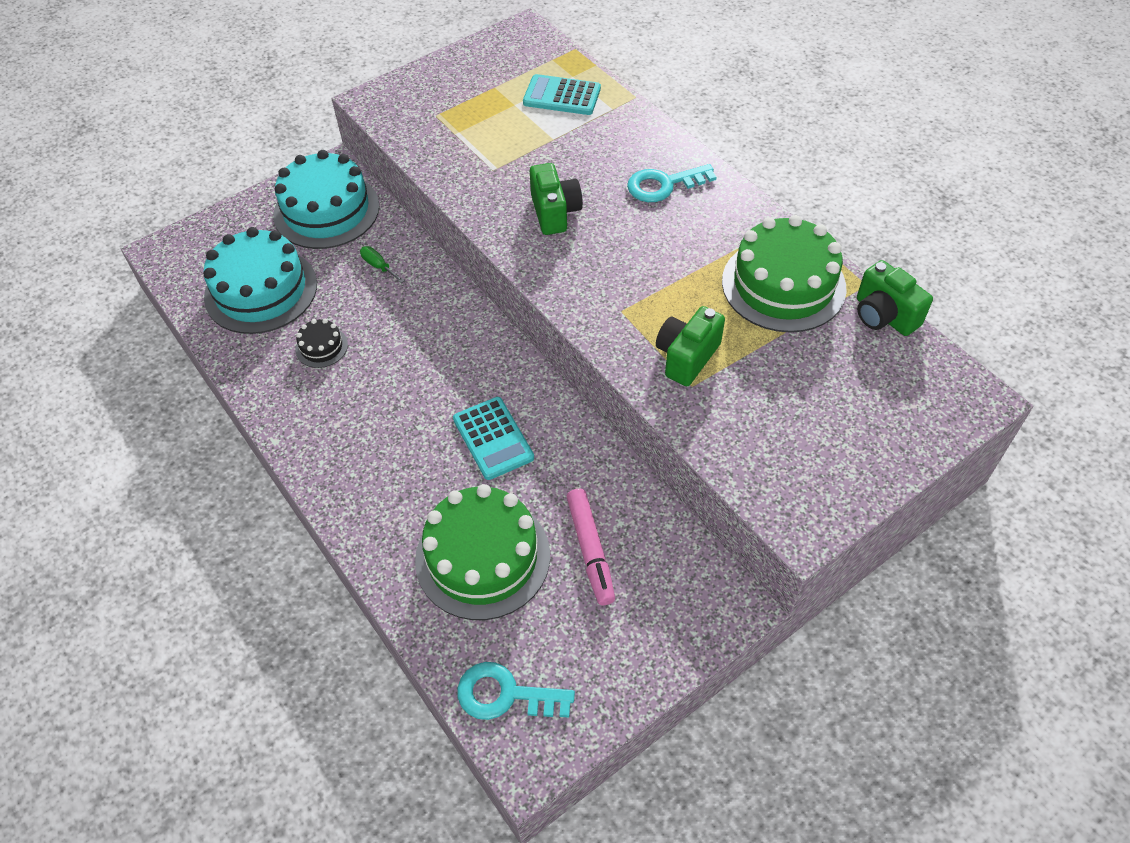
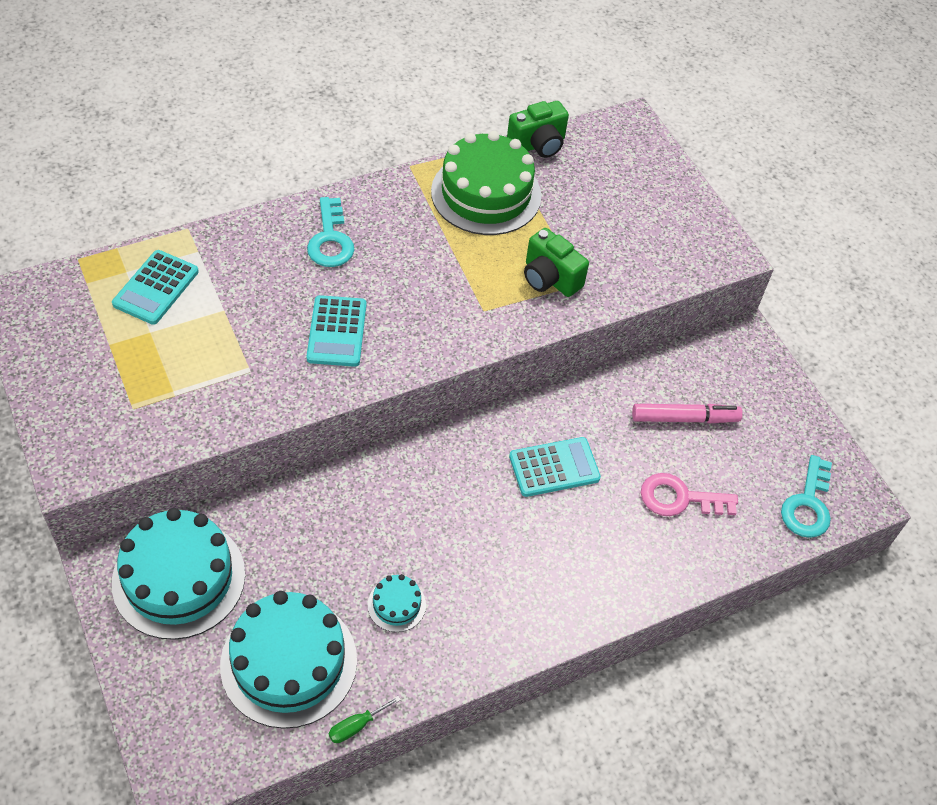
camera: 85 degrees left, 0 degrees up
(321, 347) = (396, 605): black cake -> turquoise cake
(378, 266) = (293, 534): green screwdriver -> green screwdriver (356, 726)
(482, 557) = (679, 498): green cake -> pink key
(555, 212) = (337, 332): green camera -> turquoise calculator

